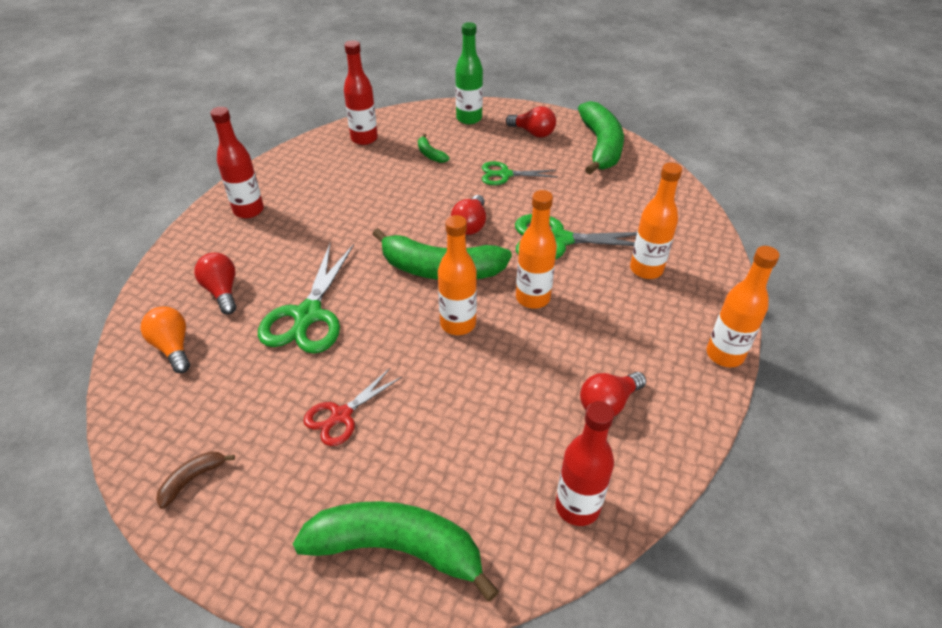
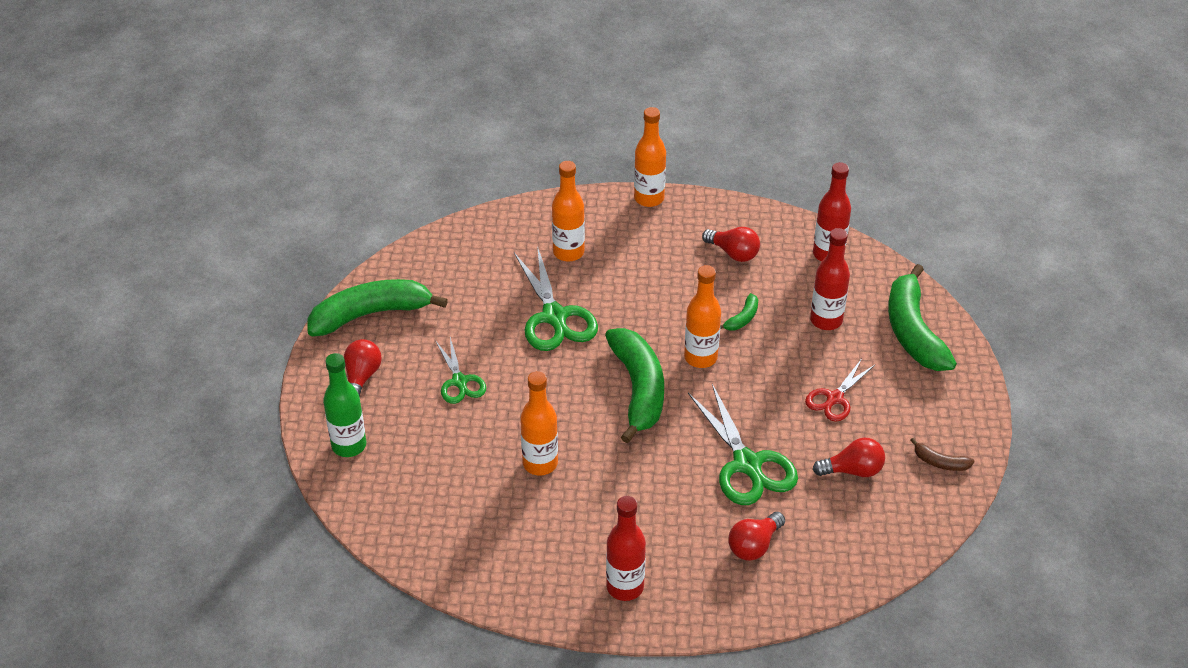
camera: 110 degrees left, 0 degrees up
(173, 347) = (838, 546): orange light bulb -> none
(308, 315) = (747, 464): green scissors -> green scissors turned 75 degrees clockwise
(341, 415) = (834, 398): red scissors -> red scissors turned 105 degrees clockwise
(364, 139) = (434, 536): red bottle -> red bottle (826, 320)
(430, 154) = (444, 458): green banana -> green banana (742, 318)
(470, 225) = (561, 386): red light bulb -> red light bulb (852, 470)
(533, 298) = (643, 317): orange bottle -> orange bottle (540, 463)

